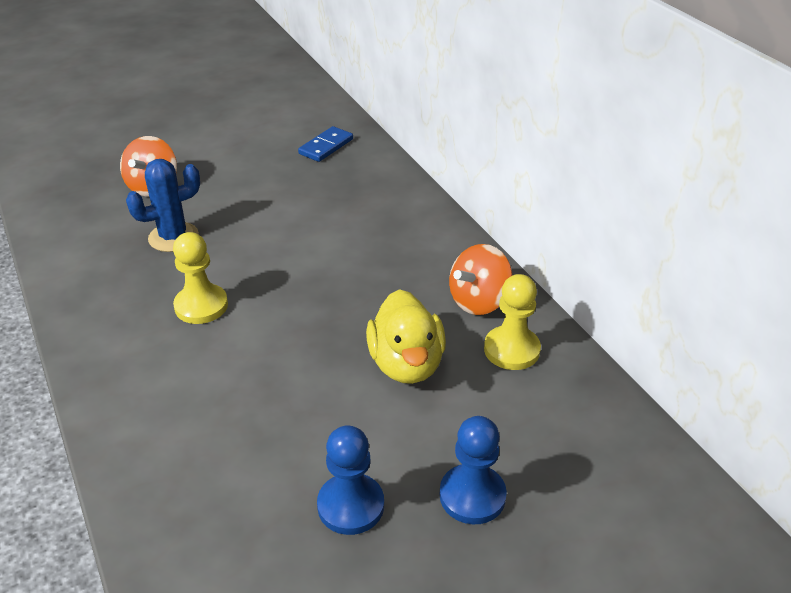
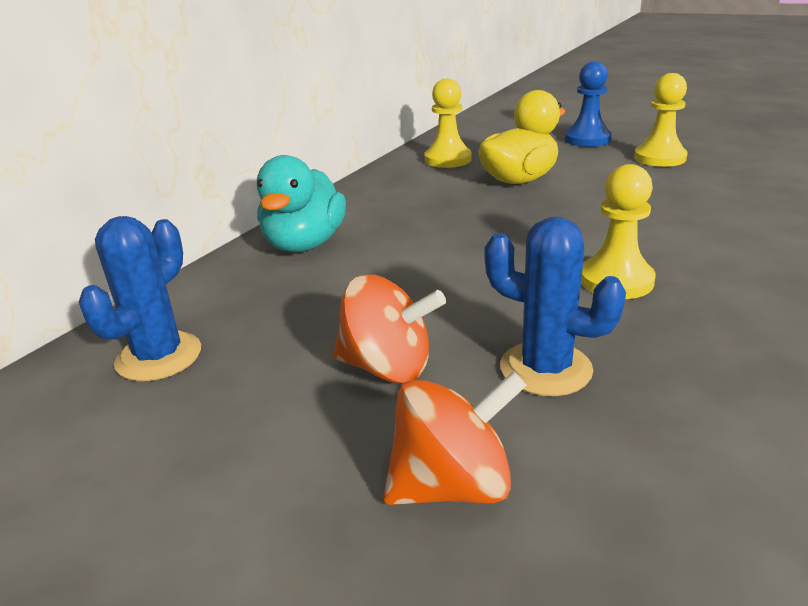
camera: 120 degrees left, 10 degrees down
(326, 146) = (159, 356): blue domino -> blue cactus
(351, 506) = (659, 158): blue pawn -> yellow pawn
(402, 214) = (305, 244): none -> turquoise duck
(478, 301) = (407, 180): orange spinning top -> orange spinning top (388, 367)

